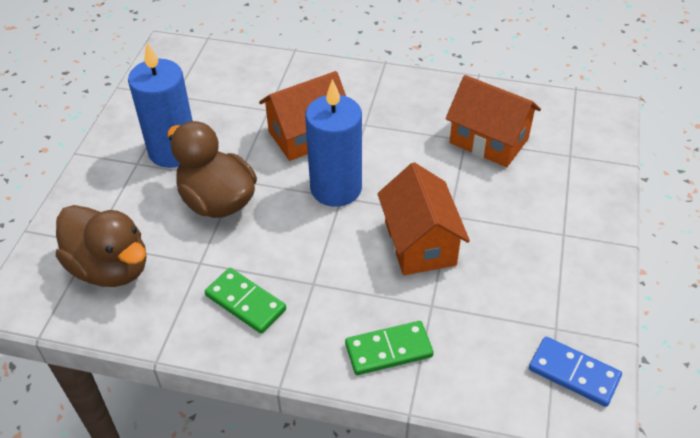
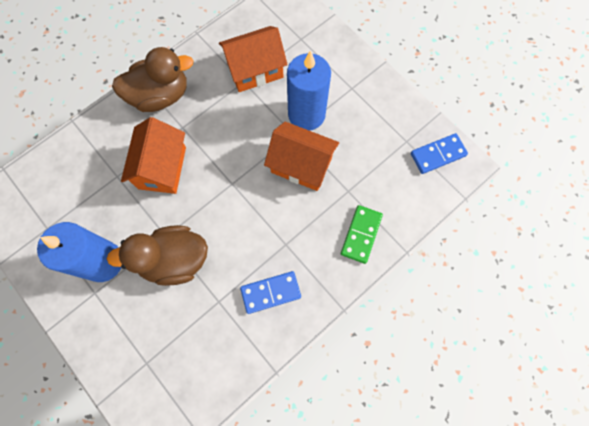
camera: 55 degrees left, 25 degrees up
(111, 267) = (179, 361): brown duck -> brown duck (160, 96)
(245, 302) = (271, 292): green domino -> blue domino
(336, 188) = (222, 181): blue candle -> blue candle (306, 114)

